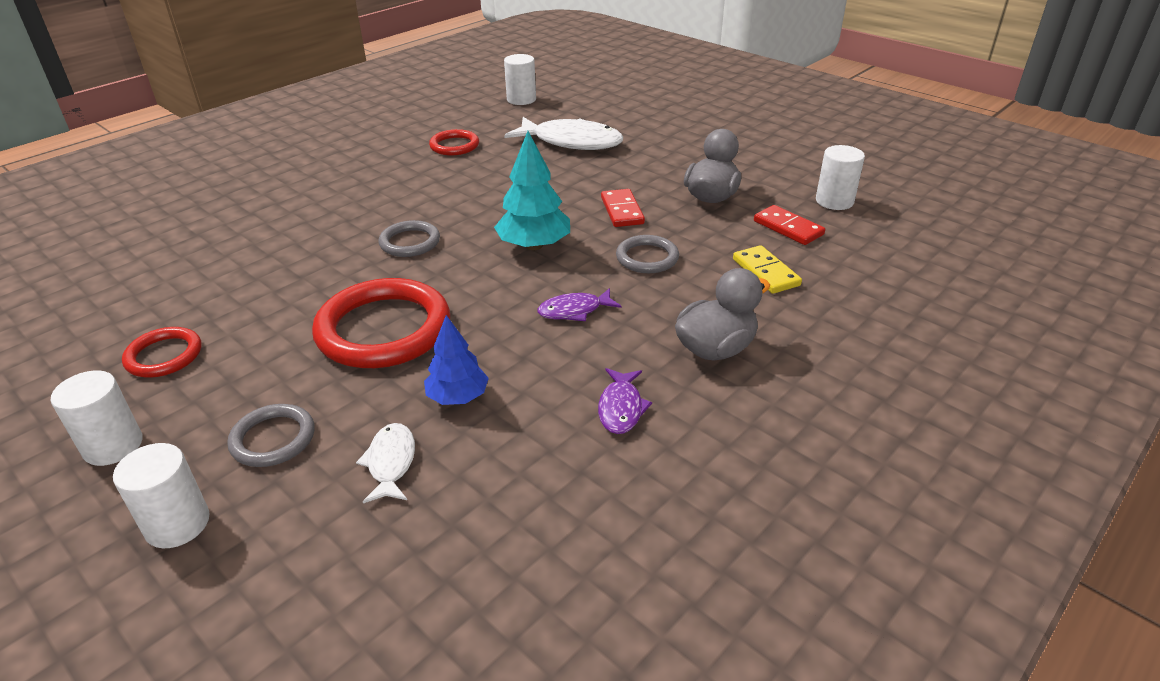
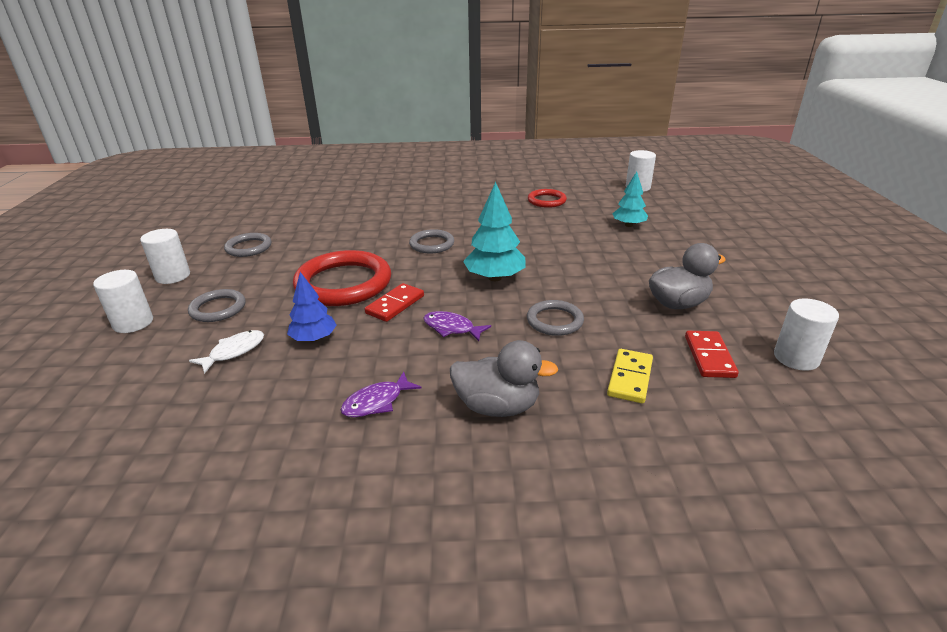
camera: 45 degrees right, 5 degrees down
(164, 356) = (248, 247): red ring -> grey ring
(571, 142) = (628, 225): white fish -> turquoise tree
(622, 211) = (589, 282): red domino -> red domino (395, 304)

